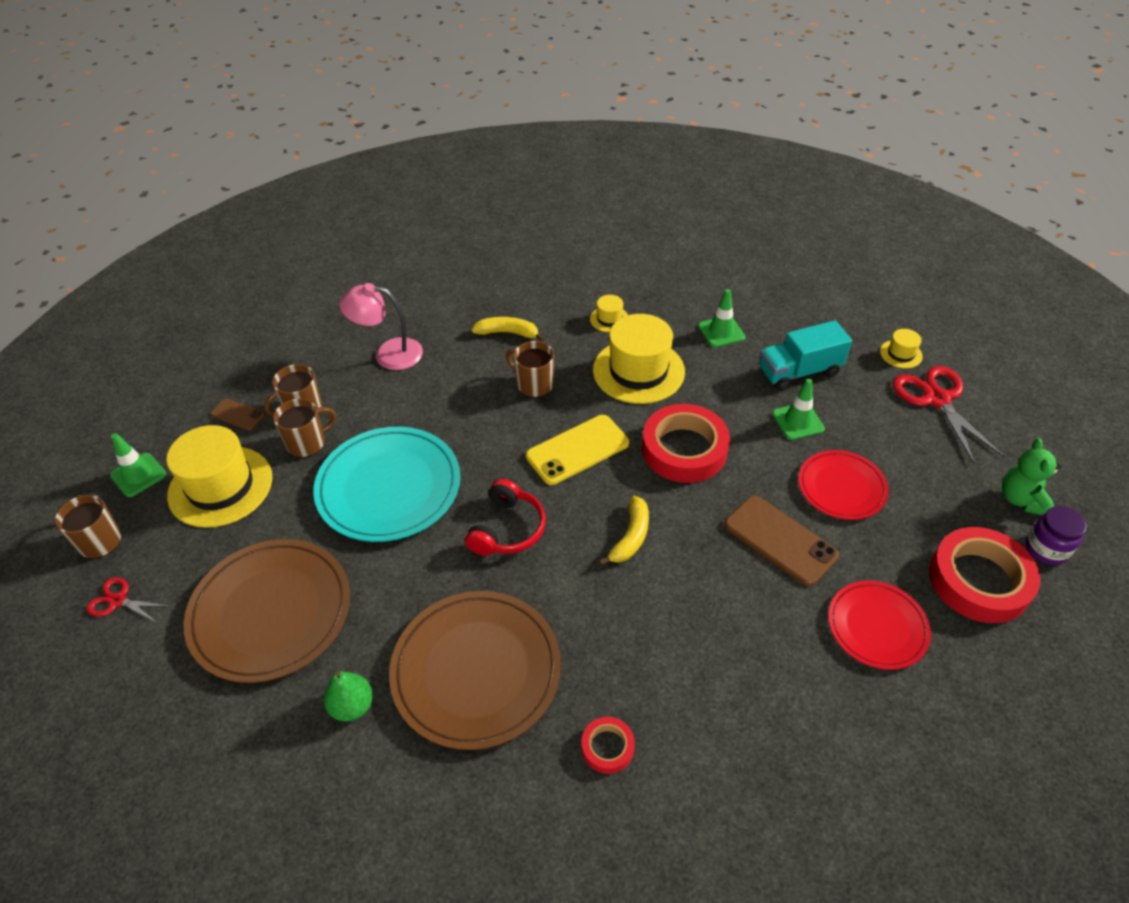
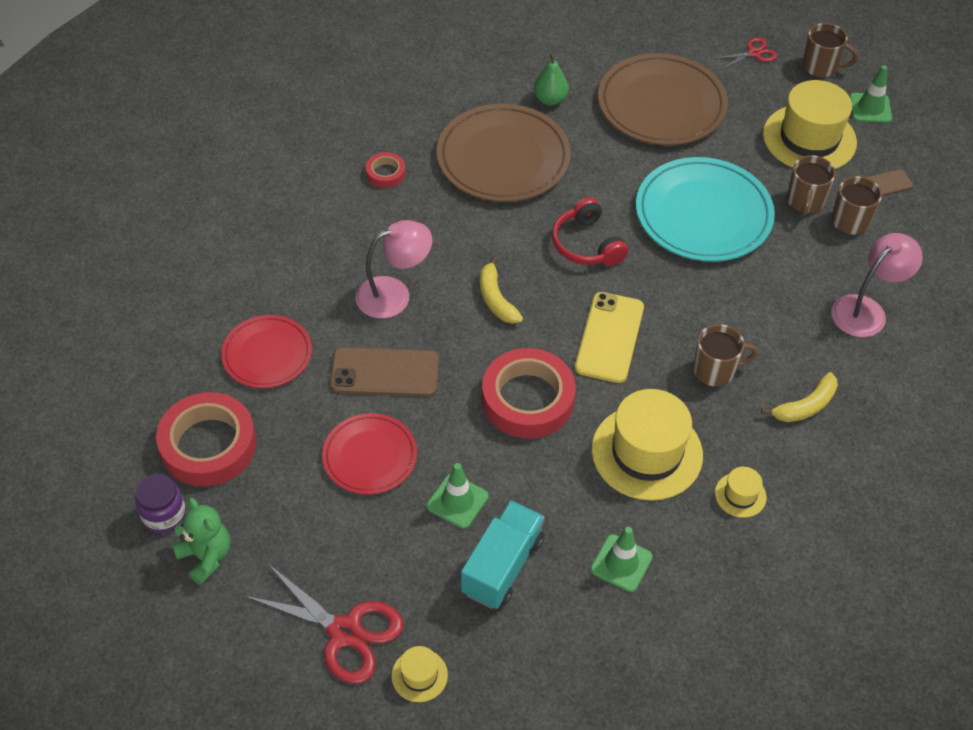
camera: 135 degrees right, 5 degrees up
(715, 603) = (394, 294): none -> pink lamp

